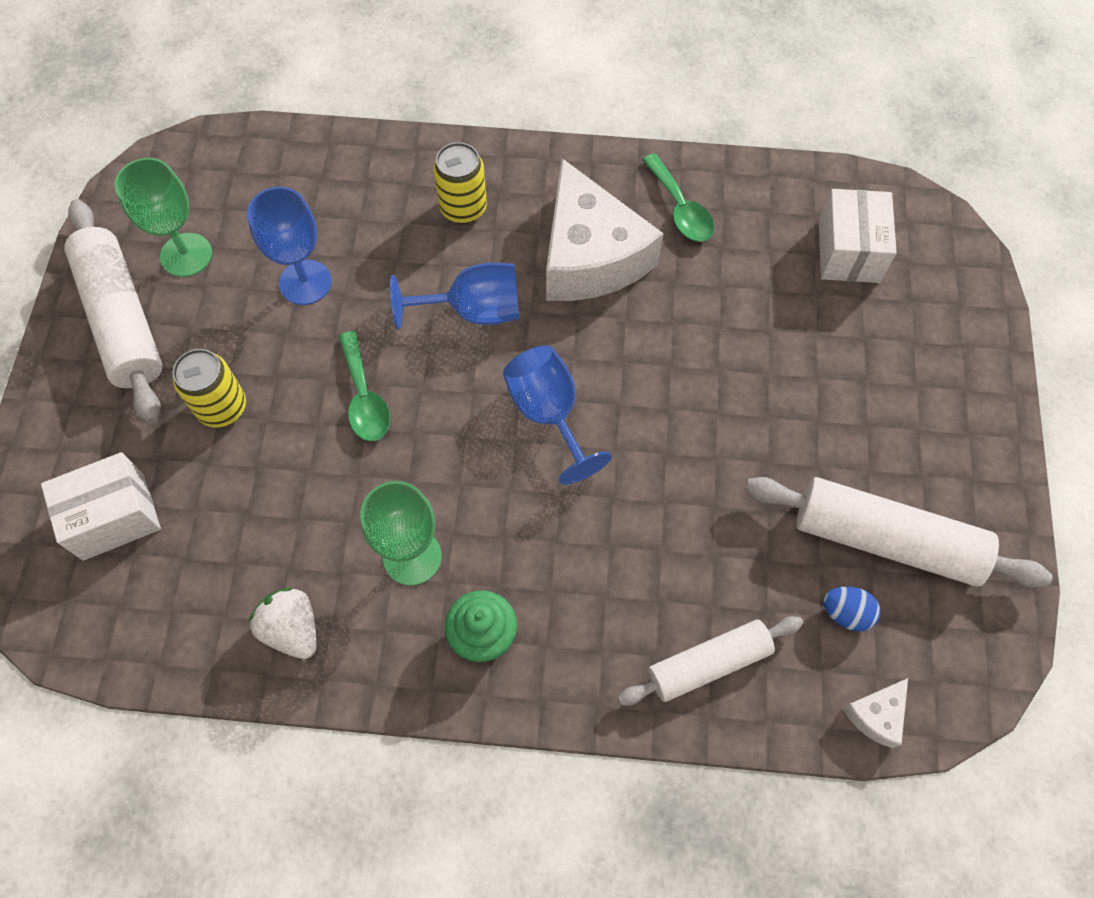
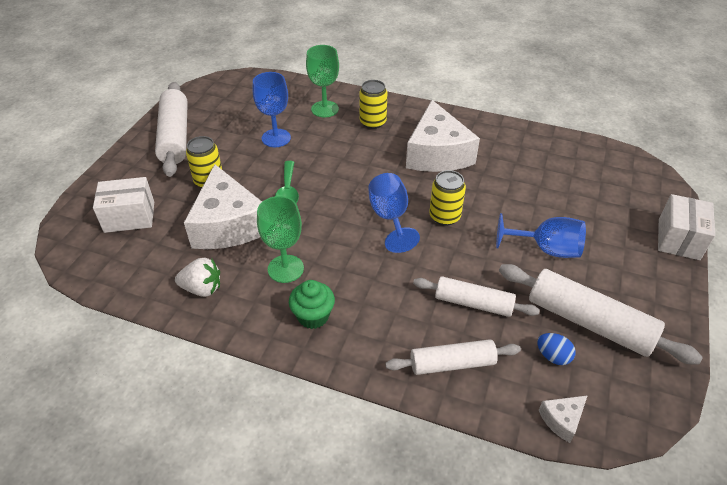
camera: 15 degrees right, 20 degrees down
(186, 255) = (219, 117): green goblet -> green goblet (325, 109)
(288, 491) = (228, 224): none -> white cheese
(292, 629) = (202, 288): white strawberry -> white strawberry turned 120 degrees clockwise
(473, 311) = (362, 165): blue goblet -> blue goblet (546, 249)
(634, 390) = (444, 216): none -> yellow can
(680, 208) = (495, 142): green spoon -> none
(715, 548) = (473, 303): none -> white rolling pin
(848, 251) = (593, 177): white box -> white box (678, 239)

